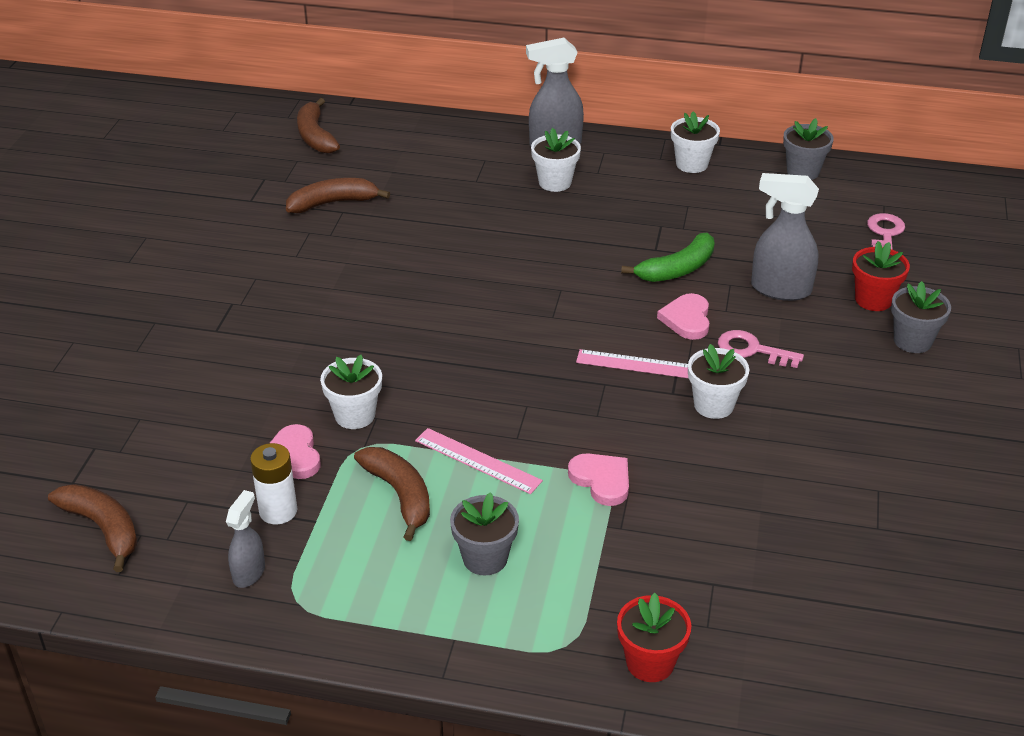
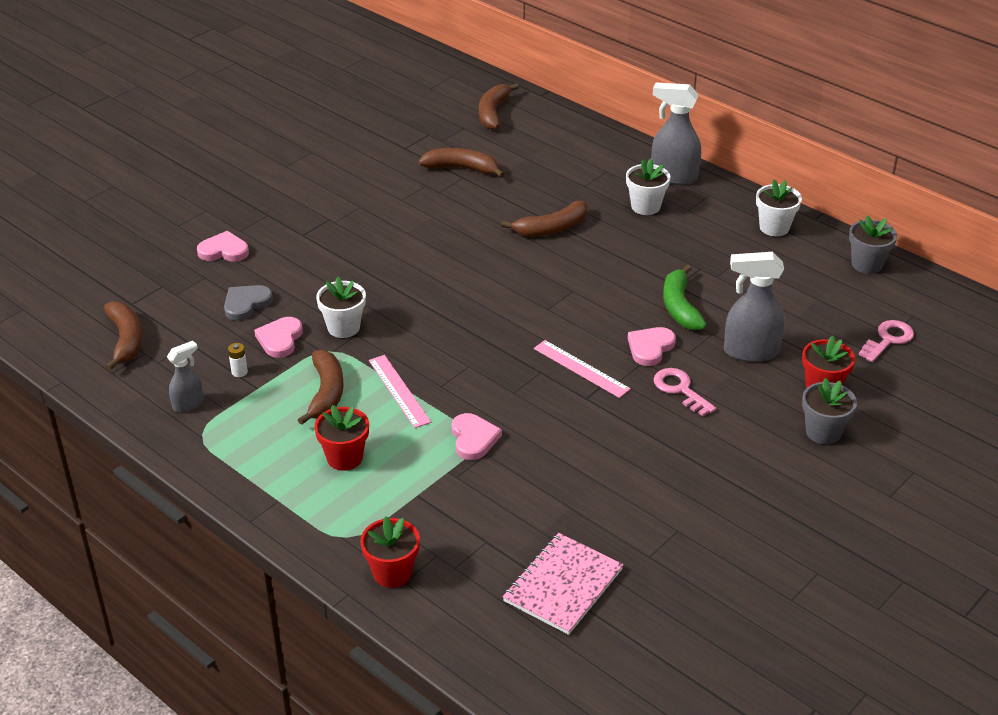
camera: 30 degrees right, 0 degrees up
(136, 380) = (224, 251): none -> pink heart
(217, 431) = (246, 304): none -> grey heart
(278, 511) = (239, 372): white battery -> white battery, size x0.54
(482, 234) = (552, 228): none -> brown banana
(485, 558) = (344, 458): grey flower pot -> red flower pot
(677, 269) = (680, 307): green banana -> green banana turned 90 degrees clockwise
(713, 405) = (609, 419): white flower pot -> none
(780, 289) = (750, 352): grey spray bottle -> grey spray bottle turned 45 degrees counterclockwise
(828, 595) = (563, 585): none -> pink notebook

